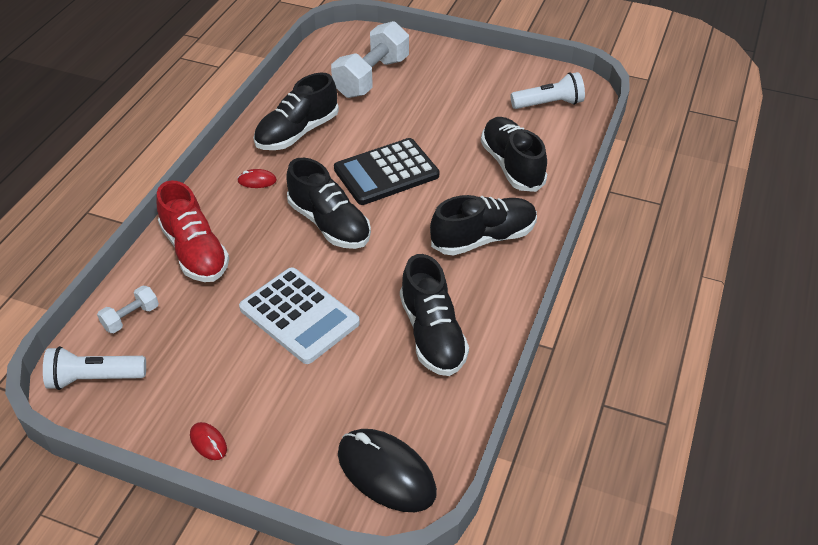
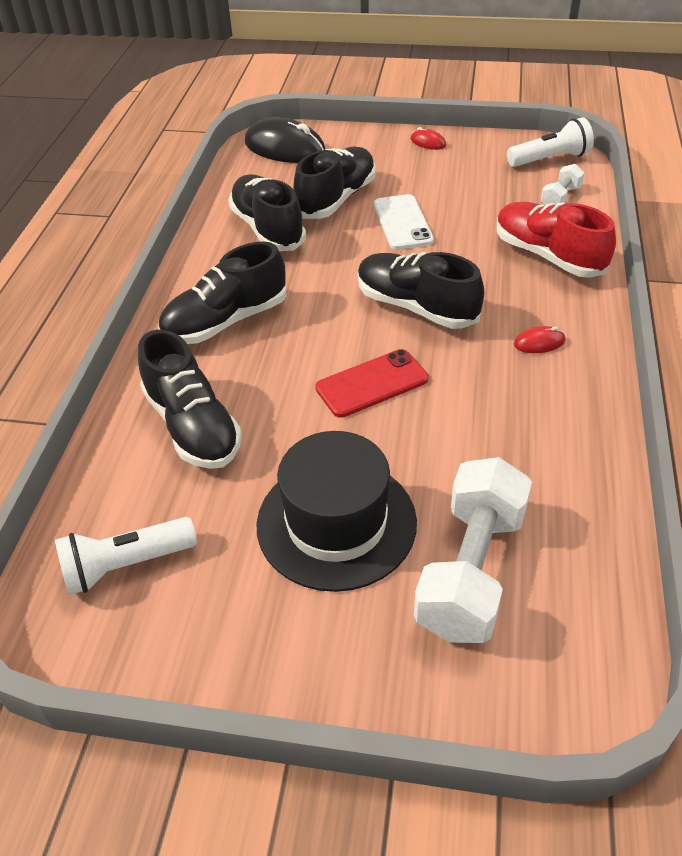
camera: 170 degrees right, 0 degrees up
(297, 133) = (533, 425): black shoe -> black shoe (336, 199)
(299, 316) = (402, 222): white calculator -> white phone
(386, 172) = (372, 384): black calculator -> red phone
(433, 104) = (336, 523): none -> black hat

